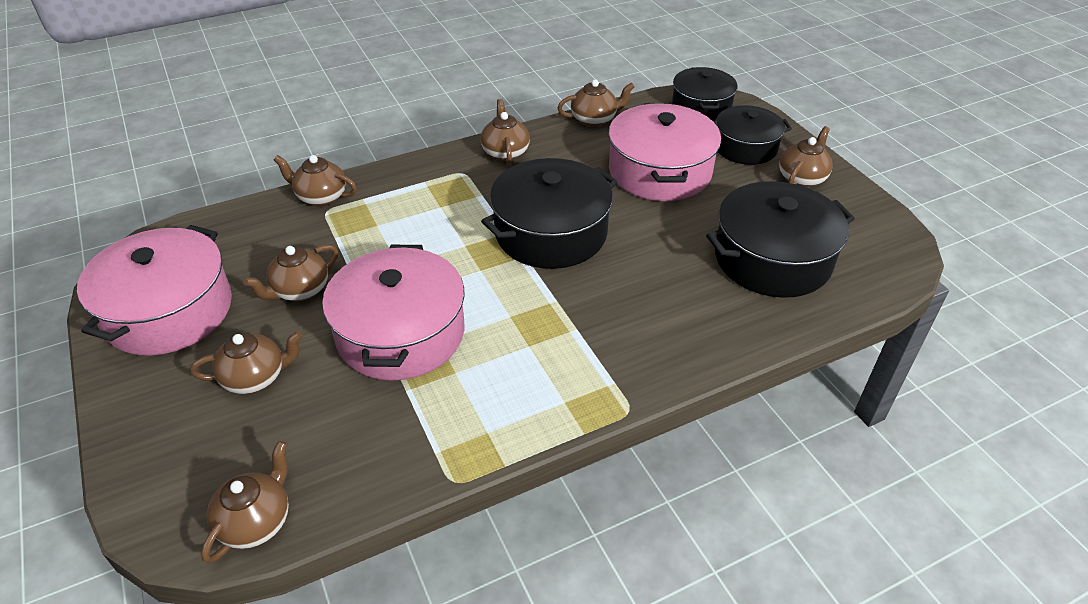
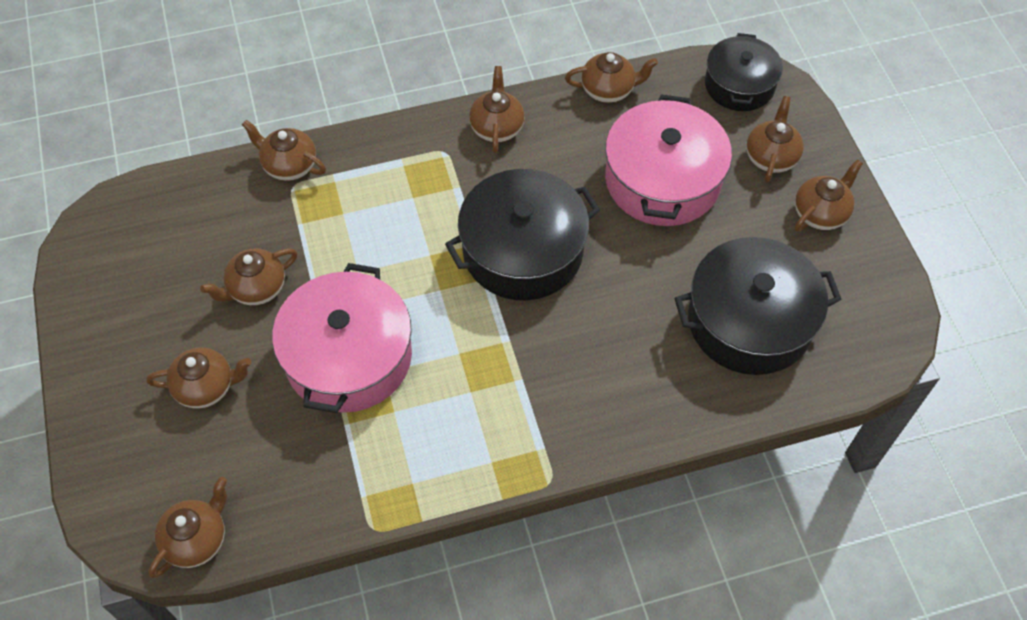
camera: 10 degrees right, 15 degrees up
(168, 311) = (128, 294): pink pot -> none
(745, 147) = (771, 157): black pot -> brown teapot

